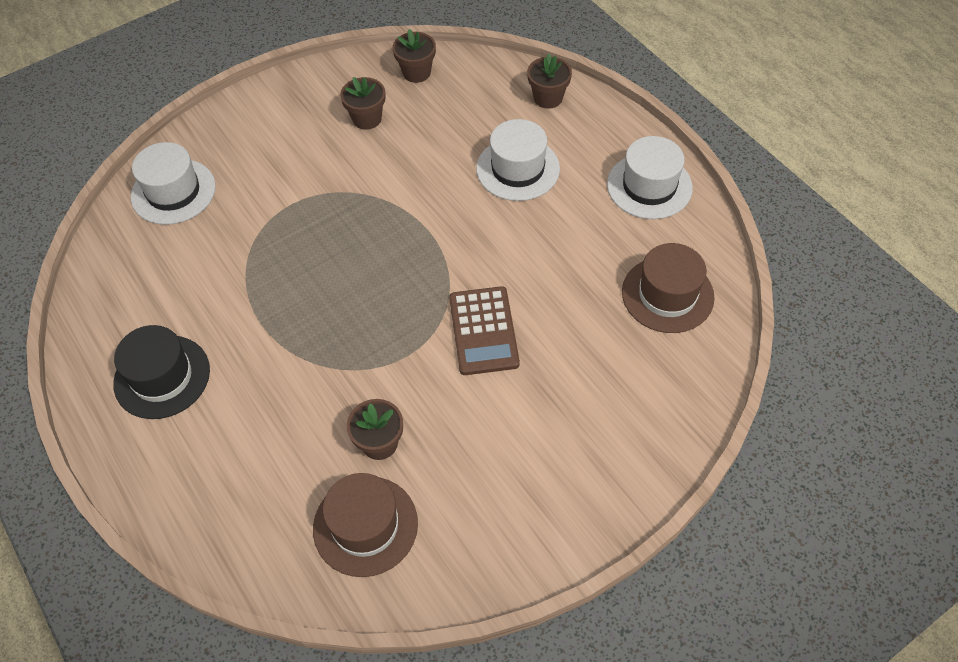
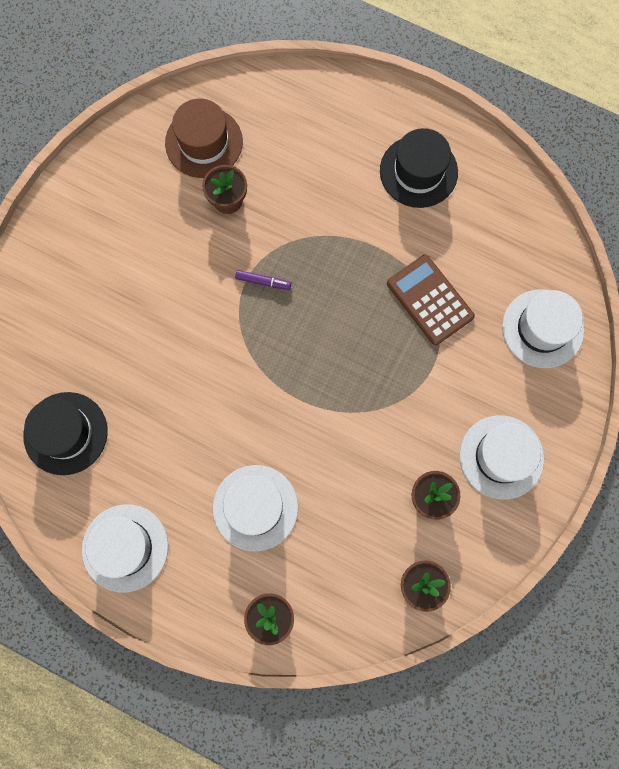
camera: 150 degrees right, 20 degrees up
(288, 121) = (501, 457): none -> white hat
(395, 343) = (263, 281): none -> purple marker
(483, 331) = (200, 325): brown calculator -> brown calculator (430, 300)
(667, 294) = (65, 433): brown hat -> black hat

